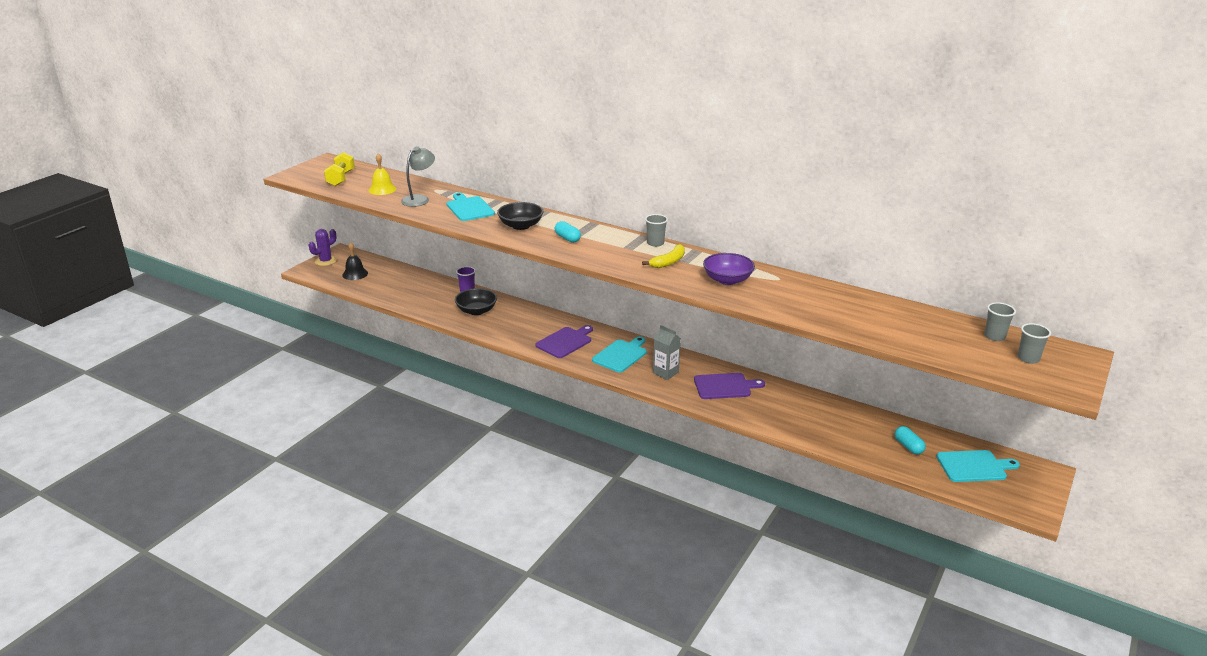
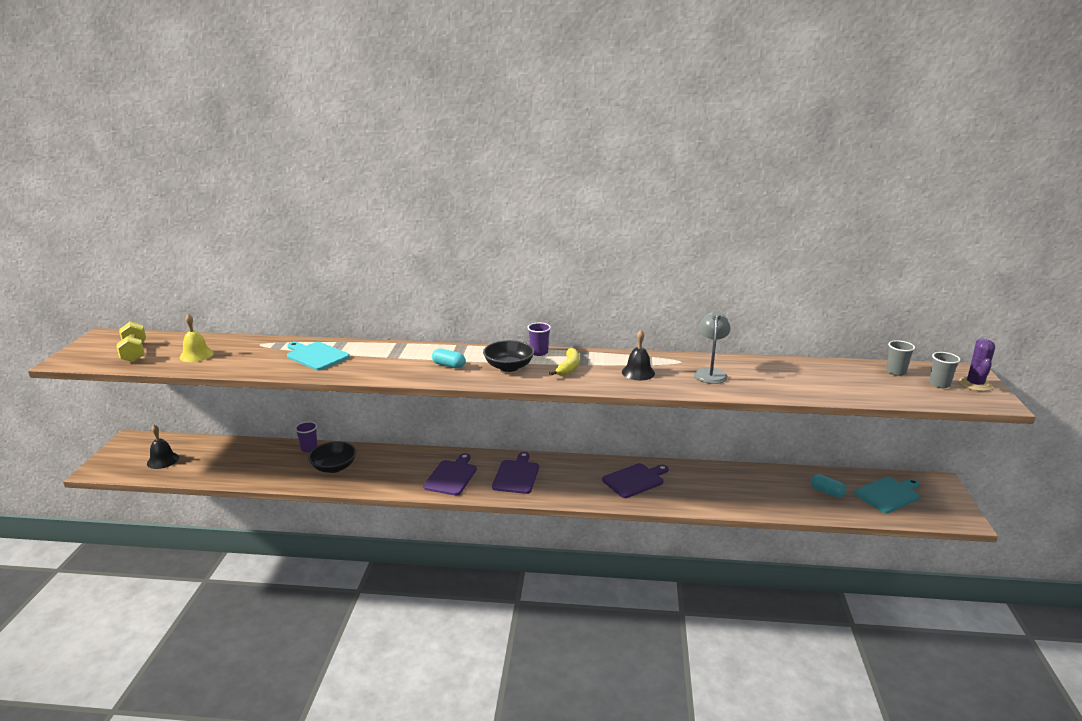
camera: 25 degrees left, 5 degrees down
(325, 261) = (116, 454): purple cactus -> purple cactus (975, 384)
(419, 199) = (250, 357): grey lamp -> grey lamp (710, 373)
(520, 226) = (388, 363): black bowl -> black bowl (509, 367)
(621, 355) = (516, 475): turquoise cutting board -> purple cutting board
(655, 243) = (539, 352): grey cup -> purple cup
(665, 372) = (572, 481): grey carton -> none
(727, 280) = (638, 372): purple bowl -> black bell

